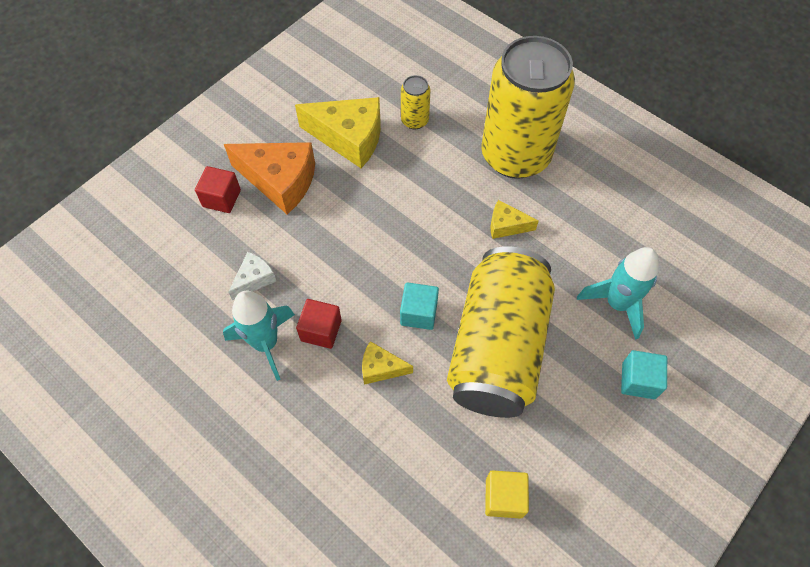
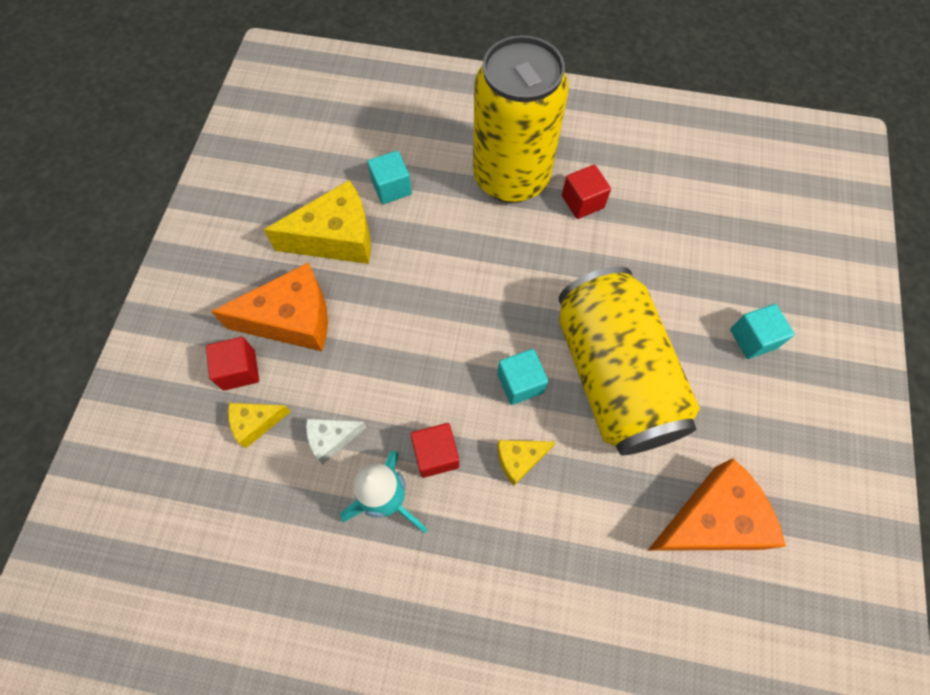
camera: 30 degrees left, 5 degrees up
(254, 279) = (332, 439): white cheese -> white cheese turned 120 degrees counterclockwise
(415, 120) = (391, 188): yellow can -> turquoise cube
(504, 498) = (711, 519): yellow cube -> orange cheese
(506, 225) = (546, 251): yellow cheese -> yellow cheese (256, 423)
(563, 201) = (582, 202): none -> red cube
(617, 304) = (690, 276): turquoise rocket -> none

